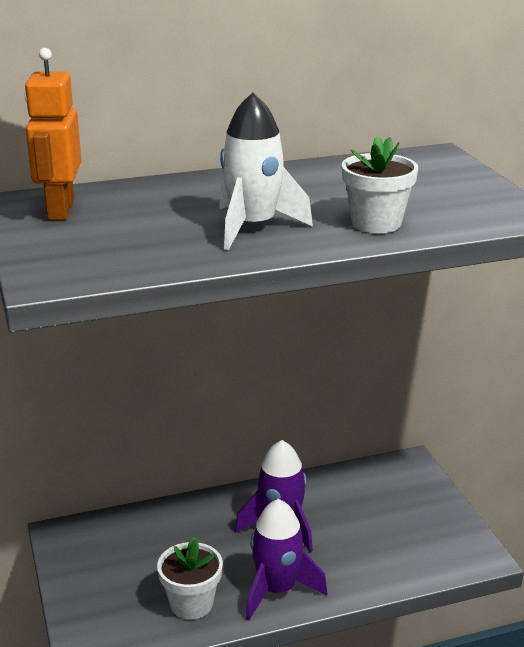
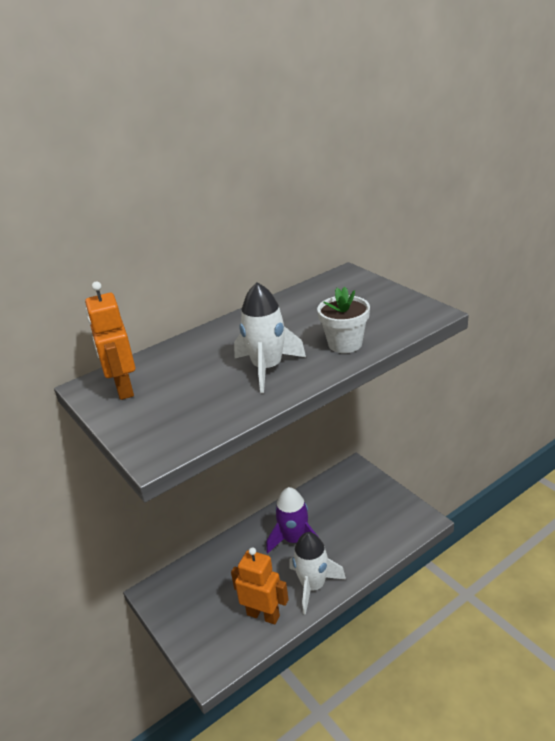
camera: 15 degrees left, 5 degrees up
(191, 604) = (263, 615): white flower pot -> orange robot
(277, 590) = (313, 586): purple rocket -> white rocket

